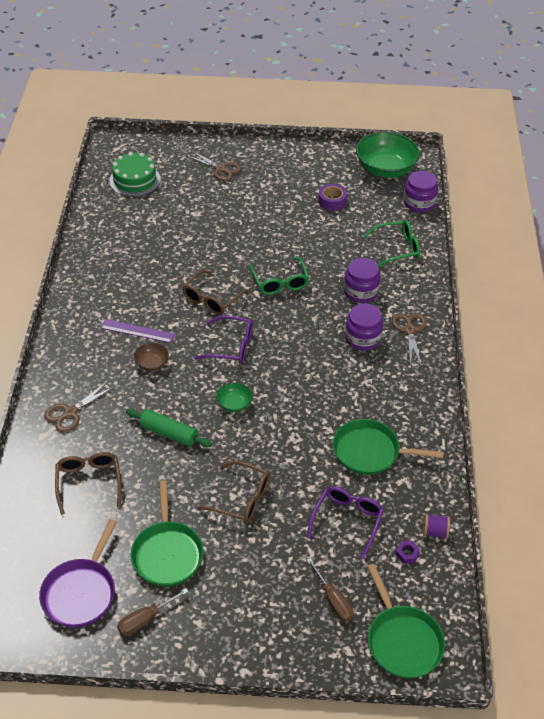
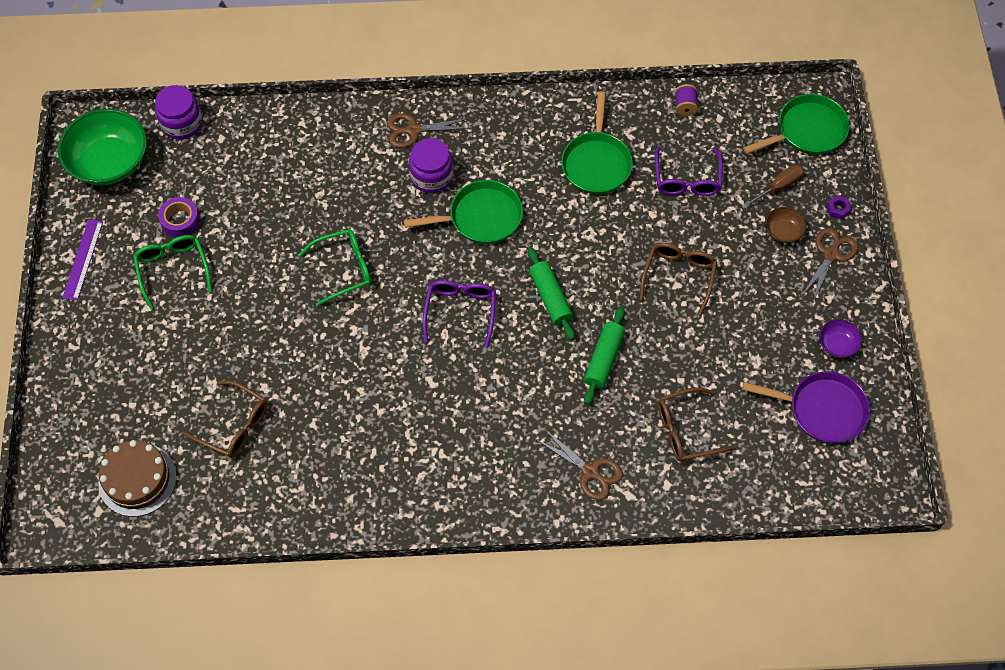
camera: 95 degrees left, 15 degrees up
(135, 180) = (137, 479): green cake -> brown cake
(137, 331) = (446, 421): purple ruler -> purple ruler (83, 259)
(145, 619) = (837, 344): brown screwdriver -> purple bowl
(152, 363) = (500, 395): brown bowl -> brown bowl (783, 231)
(167, 553) = (759, 337): green pan -> green pan (481, 217)
(212, 299) = (381, 343): brown glasses -> brown glasses (234, 425)
(220, 169) = (110, 366): brown scissors -> brown scissors (831, 255)
(234, 404) = (550, 298): green bowl -> green rolling pin
(347, 520) = (687, 180): purple glasses -> purple glasses turned 105 degrees counterclockwise
(360, 292) = (353, 181): purple jar -> none
(397, 248) = (271, 145): green glasses -> green glasses (173, 269)
(407, 554) = (715, 128): purple nut -> purple nut (838, 209)

